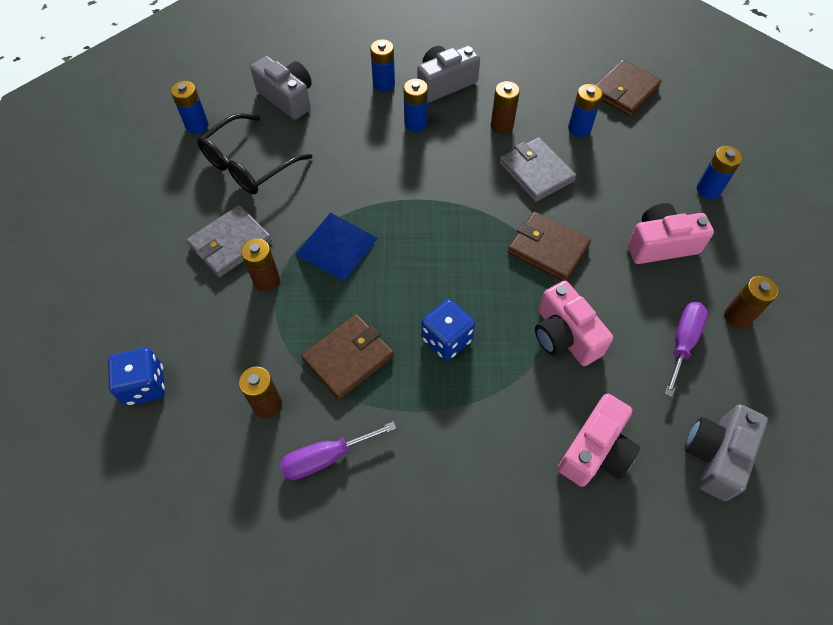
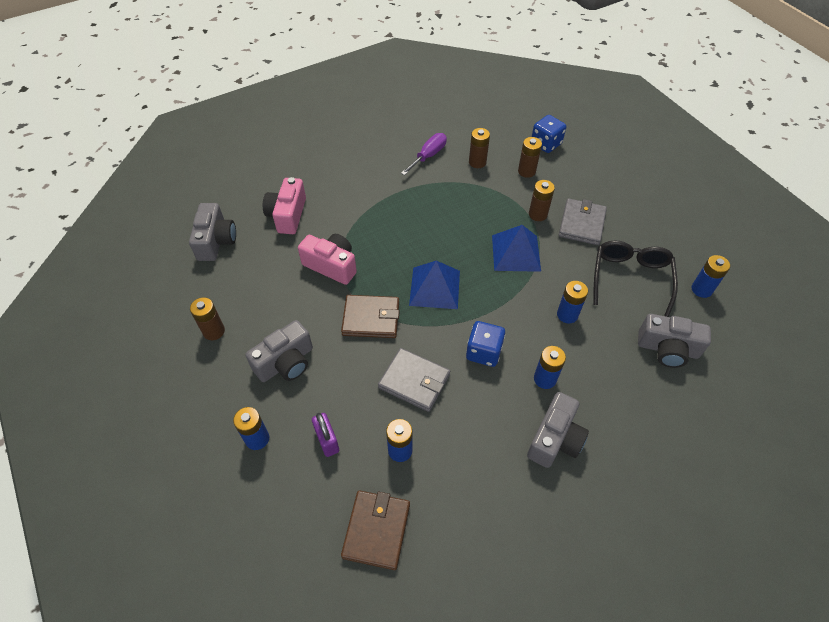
camera: 150 degrees right, 5 degrees down
(348, 358) = (453, 198): brown wallet -> none
(384, 84) = (606, 407): blue battery -> blue battery (567, 315)
(446, 339) = (404, 231): blue dice -> blue dice (484, 352)
(457, 250) = (434, 287): none -> blue pyramid
(502, 126) = (471, 415): brown battery -> brown battery (526, 171)
(642, 161) = (327, 440): none -> purple padlock
(660, 245) = (286, 362): pink camera -> grey camera
(682, 342) = (250, 296): purple screwdriver -> none

